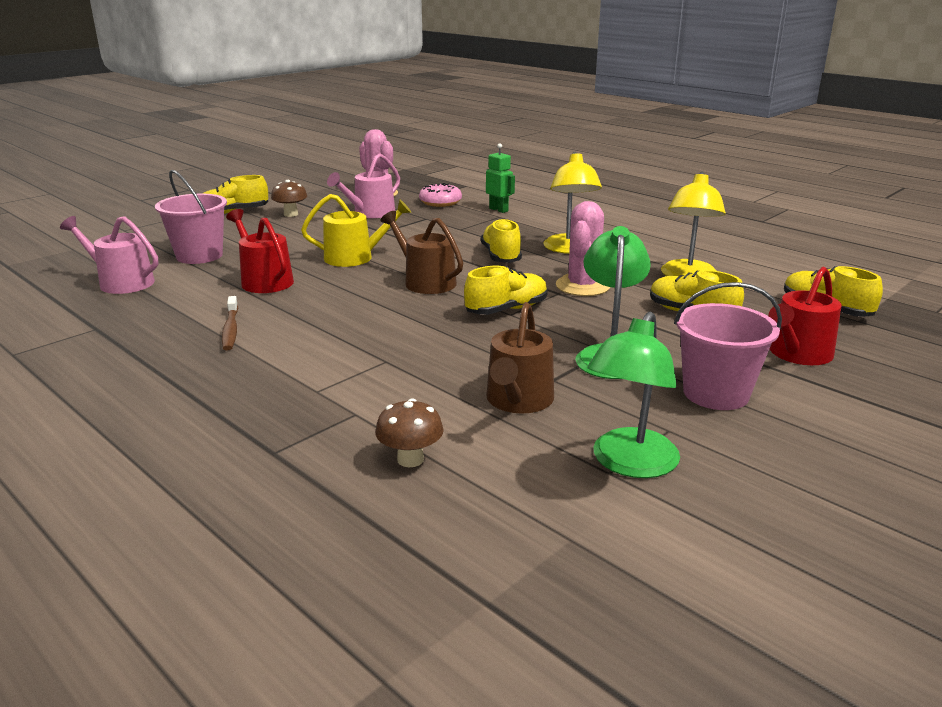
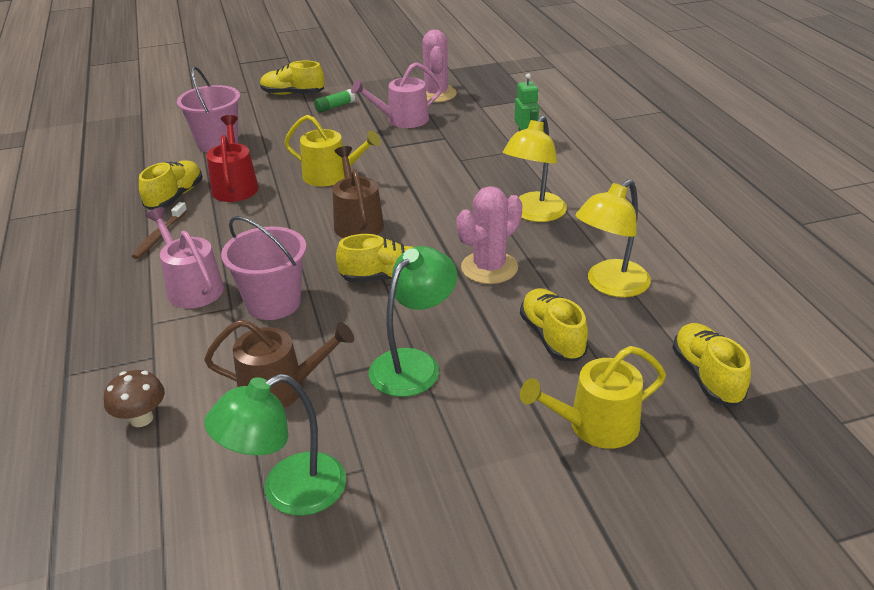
camera: 30 degrees right, 10 degrees up
(121, 282) = (138, 161): pink watering can -> pink watering can (192, 287)
(291, 214) = (335, 107): brown mushroom -> green glue stick
(440, 202) = (481, 118): pink donut -> none
(501, 256) = (457, 207): yellow shoe -> yellow shoe (175, 197)
(518, 400) = (281, 388): brown watering can -> brown watering can turned 135 degrees counterclockwise
(716, 393) = (454, 444): pink bucket -> pink bucket (273, 303)
(797, 354) = (595, 425): red watering can -> yellow watering can

